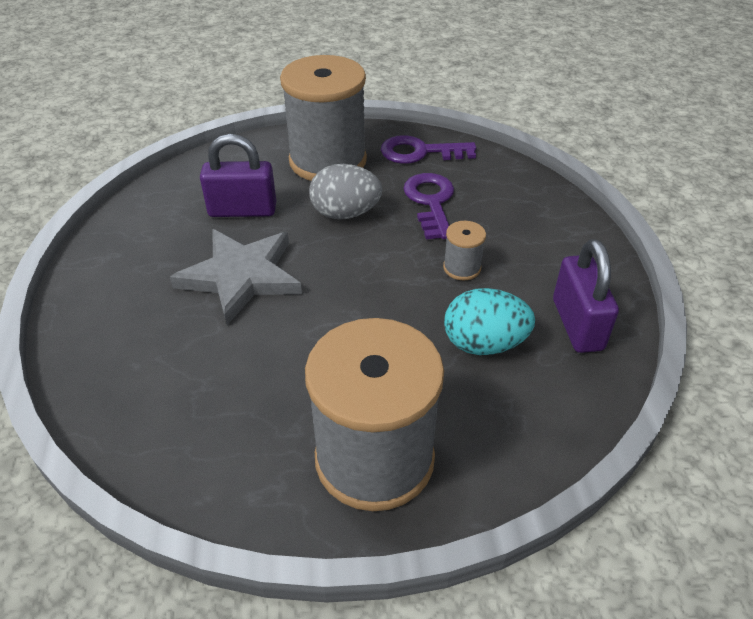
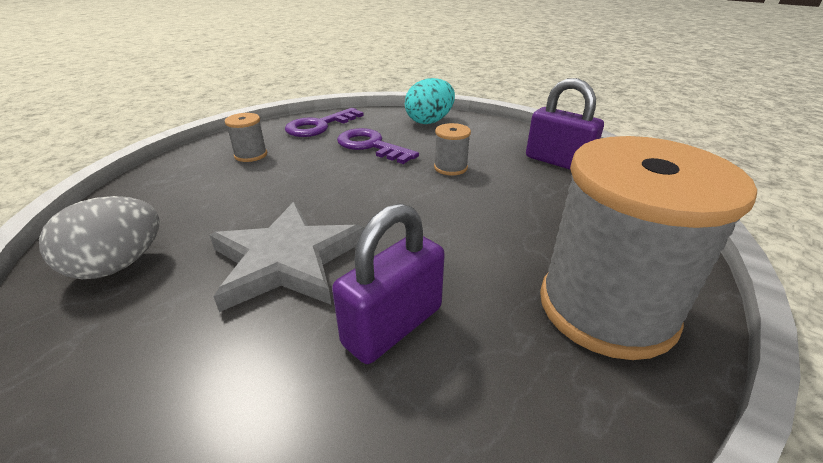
camera: 45 degrees left, 10 degrees down
(242, 210) = (213, 215): purple padlock -> purple padlock (393, 325)
(328, 161) = (251, 155): grey spool -> grey spool, size x0.41
(345, 213) = (317, 177): grey egg -> grey egg (118, 265)
(484, 344) = (534, 197): turquoise egg -> turquoise egg (429, 121)

